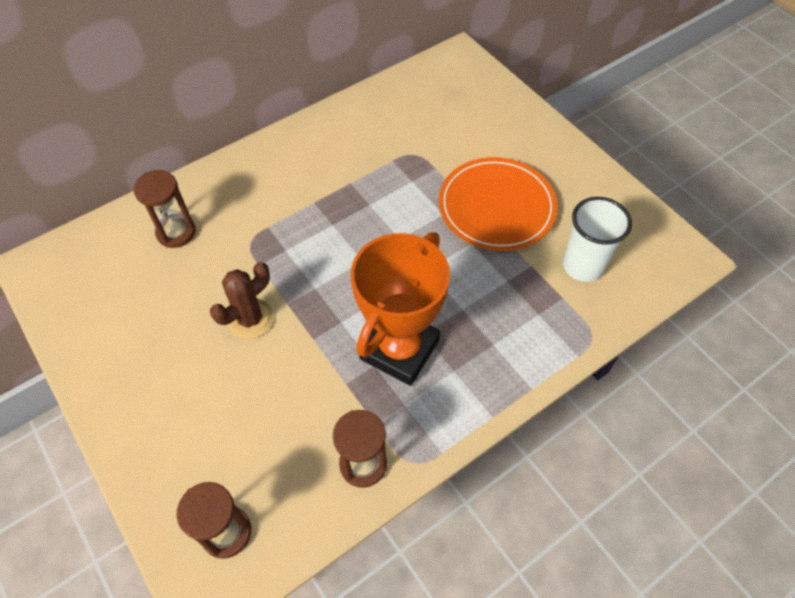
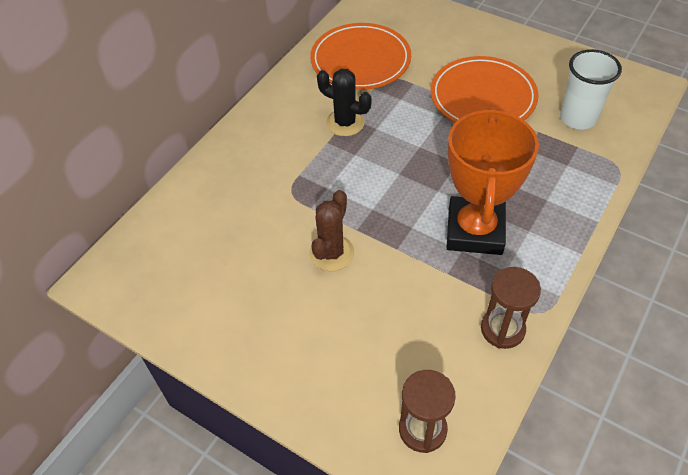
camera: 20 degrees left, 5 degrees down
(176, 232) = (217, 207): brown hourglass -> none
(343, 187) = (345, 123): none -> black cactus
(397, 125) = (360, 60): none -> orange plate

